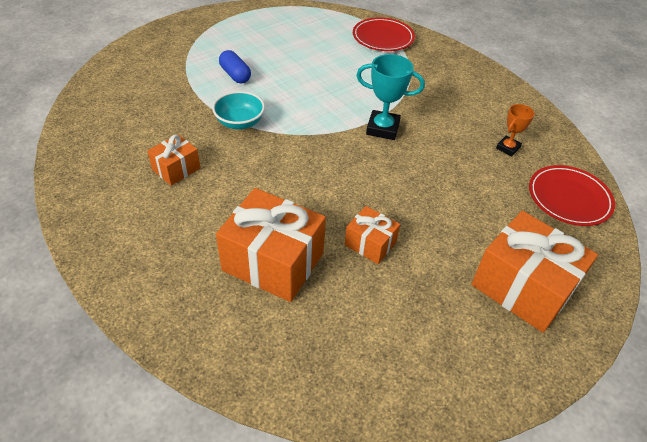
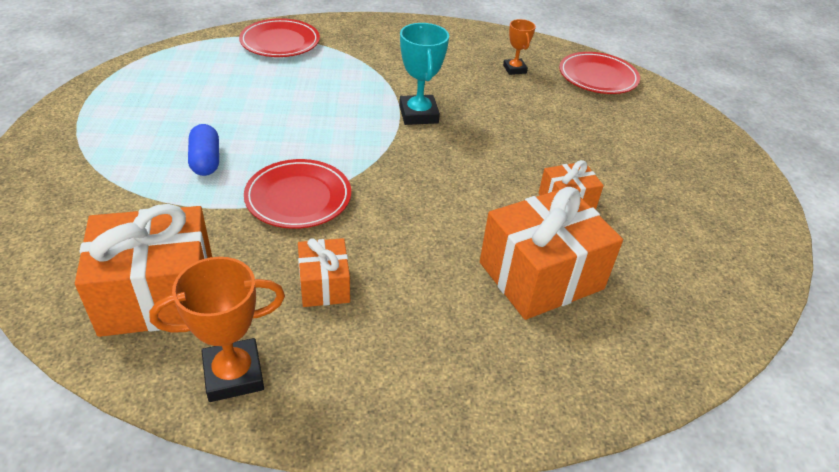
camera: 55 degrees left, 5 degrees down
(85, 170) = (233, 374): none -> orange trophy
(235, 75) = (206, 161): blue capsule -> blue capsule turned 75 degrees clockwise
(240, 122) = (298, 198): turquoise bowl -> red plate
(382, 128) = (418, 114): turquoise trophy -> turquoise trophy turned 60 degrees counterclockwise
(523, 287) = (674, 150): orange gift -> orange gift (158, 295)

